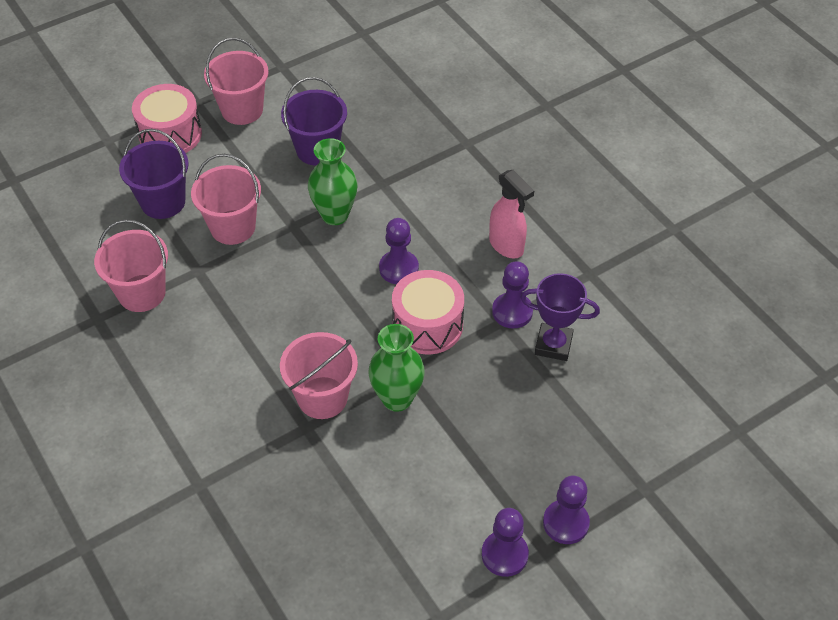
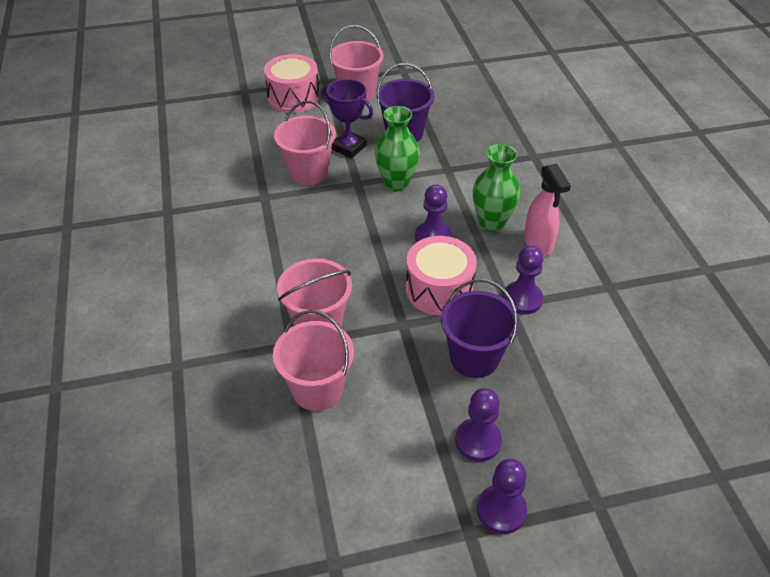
camera: 20 degrees right, 5 degrees down
(142, 293) = (212, 202): pink bucket -> pink bucket (317, 389)
(163, 202) = (263, 142): purple bucket -> purple bucket (474, 357)
(397, 398) = (384, 343): green vase -> green vase (491, 223)
(504, 554) = (426, 521): purple pawn -> purple pawn (478, 441)
(553, 345) = (551, 338): purple trophy -> purple trophy (349, 147)

